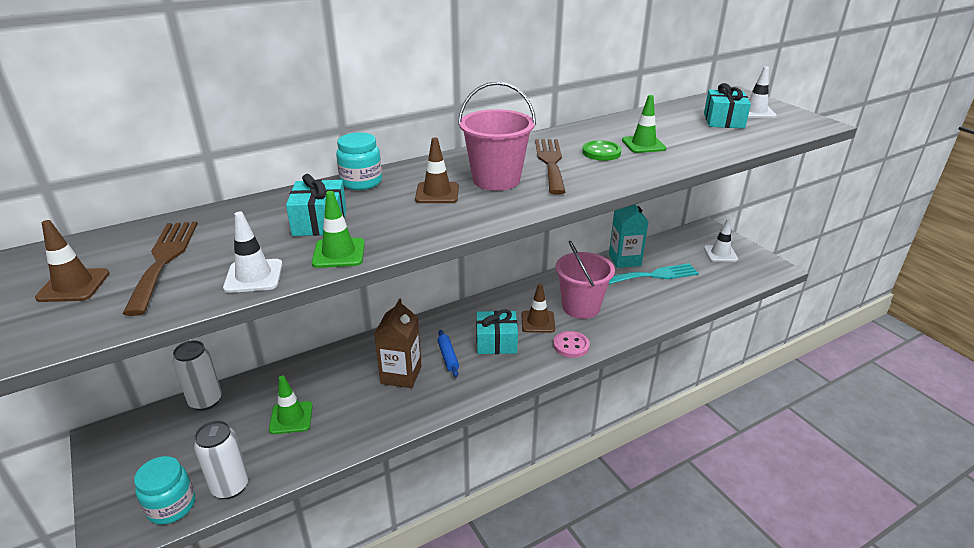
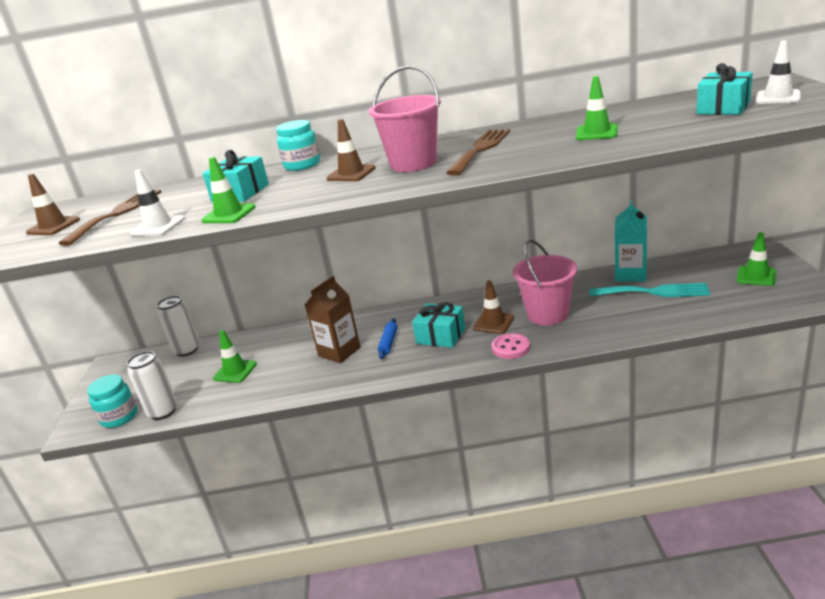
camera: 30 degrees right, 5 degrees down
(601, 152) = (542, 140): green button -> none
(720, 253) = (756, 276): white traffic cone -> green traffic cone

